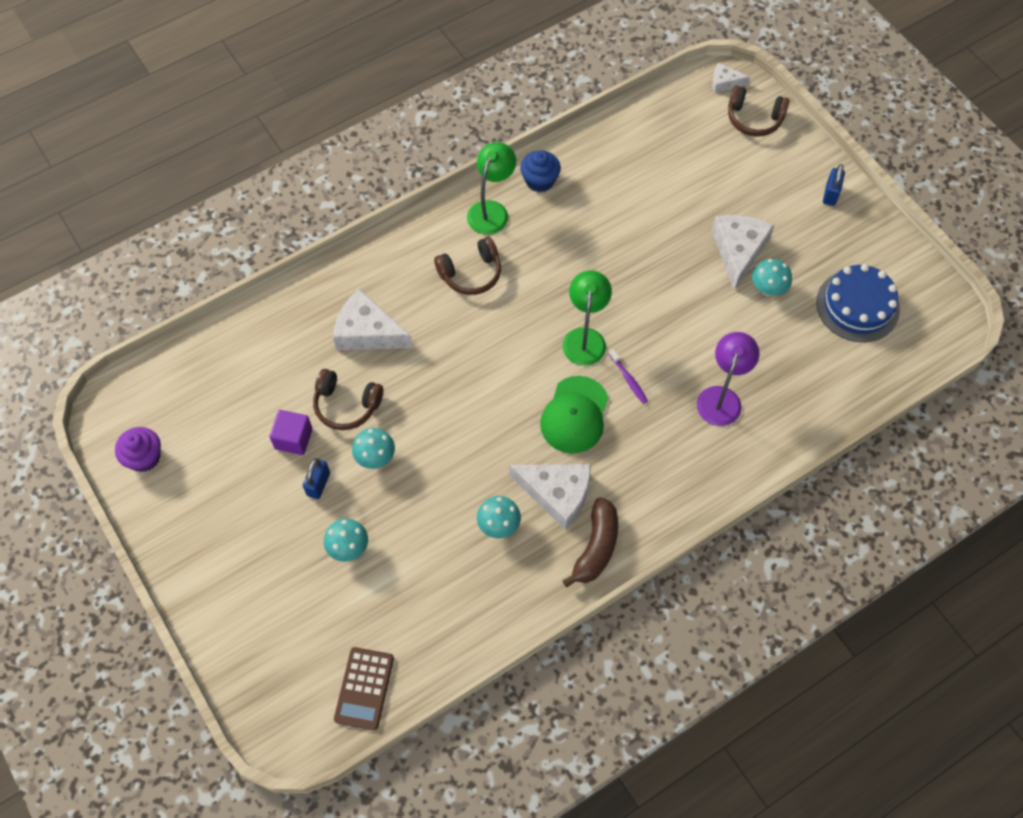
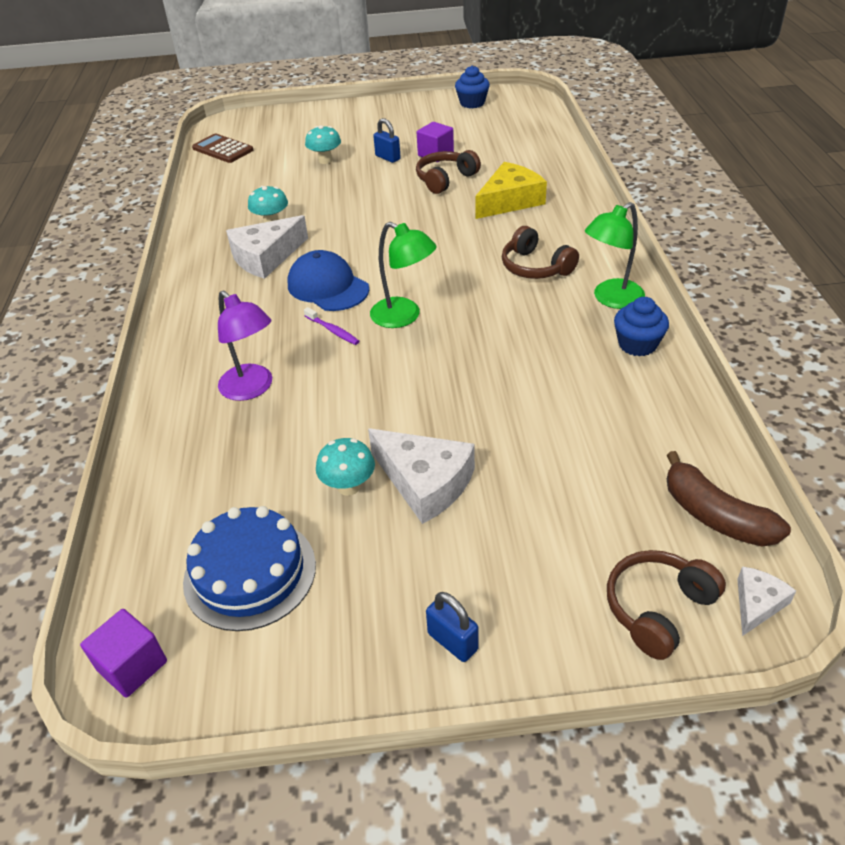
camera: 120 degrees right, 20 degrees down
(144, 457) = (472, 103): purple cupcake -> blue cupcake
(368, 332) = (509, 201): white cheese -> yellow cheese
(375, 458) = (386, 183): turquoise mushroom -> none
(471, 273) = (535, 267): brown headphones -> brown headphones turned 45 degrees counterclockwise
(491, 210) = (611, 299): green lamp -> green lamp turned 90 degrees clockwise
(575, 415) = (327, 287): green cap -> blue cap
(596, 547) = (199, 264): brown banana -> brown banana (715, 515)
(628, 379) = (333, 331): purple toothbrush -> purple toothbrush turned 135 degrees counterclockwise
(943, 326) = (132, 666): none -> purple cube

